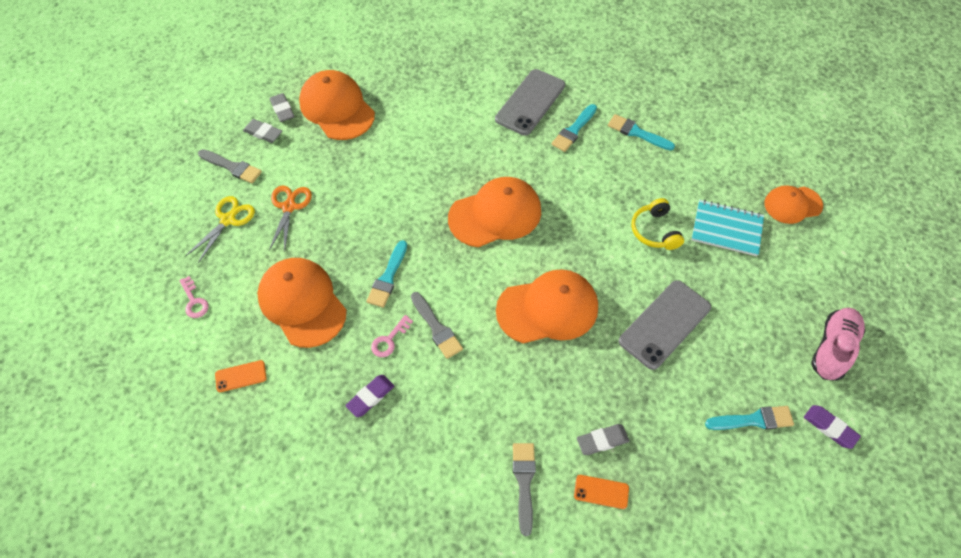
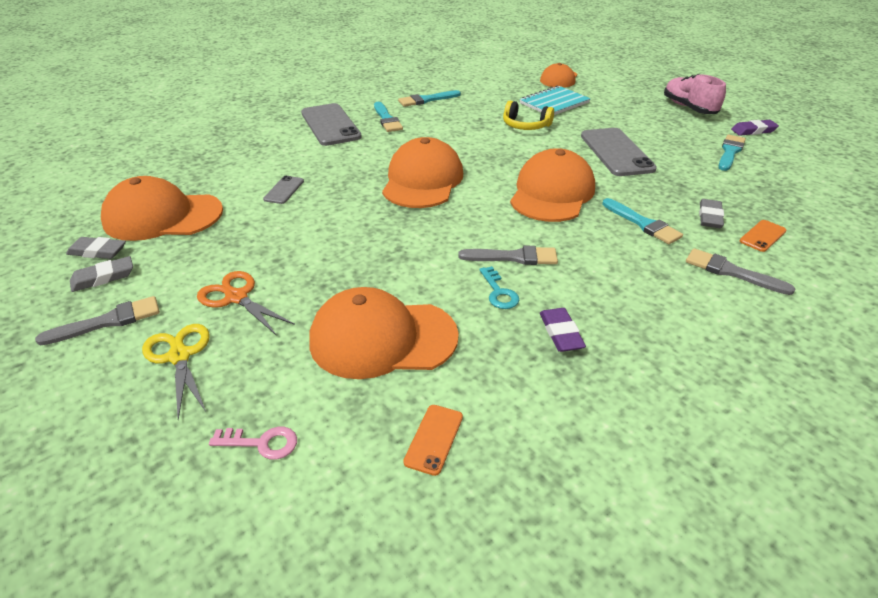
camera: 55 degrees left, 20 degrees down
(388, 277) = (420, 264): turquoise brush -> turquoise brush (643, 224)
(389, 340) = (498, 292): pink key -> turquoise key
(415, 144) = (284, 190): none -> grey phone

